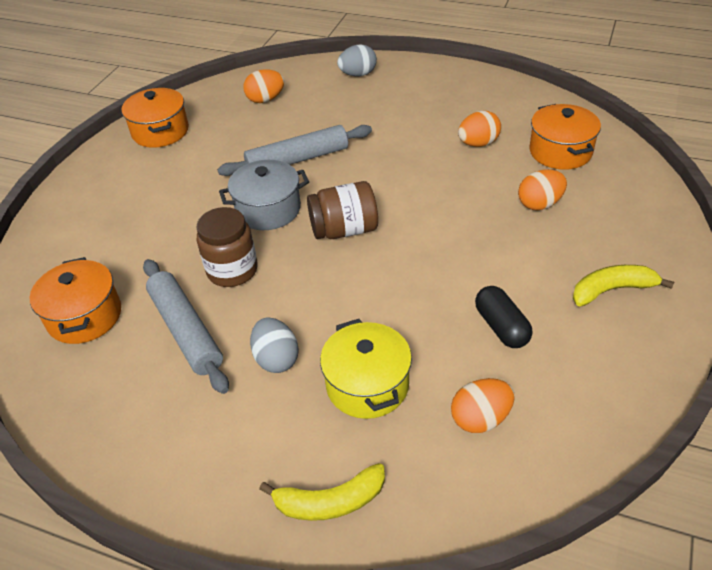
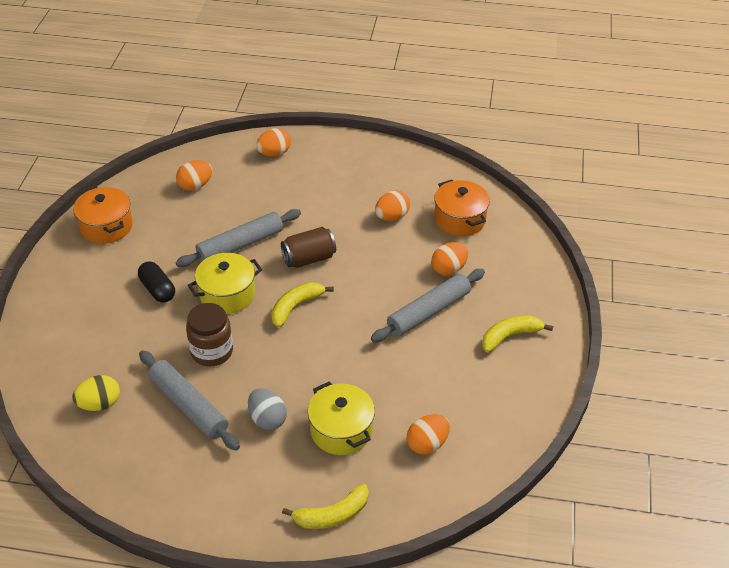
camera: 15 degrees left, 0 degrees up
(85, 316) = (99, 404): orange pot -> yellow egg
(268, 209) = (227, 294): grey pot -> yellow pot
(344, 230) = (296, 307): brown jar -> yellow banana
(358, 74) = (274, 153): grey egg -> orange egg
(372, 179) = (309, 258): none -> brown can
(501, 327) = (432, 374): black capsule -> black capsule (157, 289)
(507, 250) = (428, 311): none -> grey rolling pin

